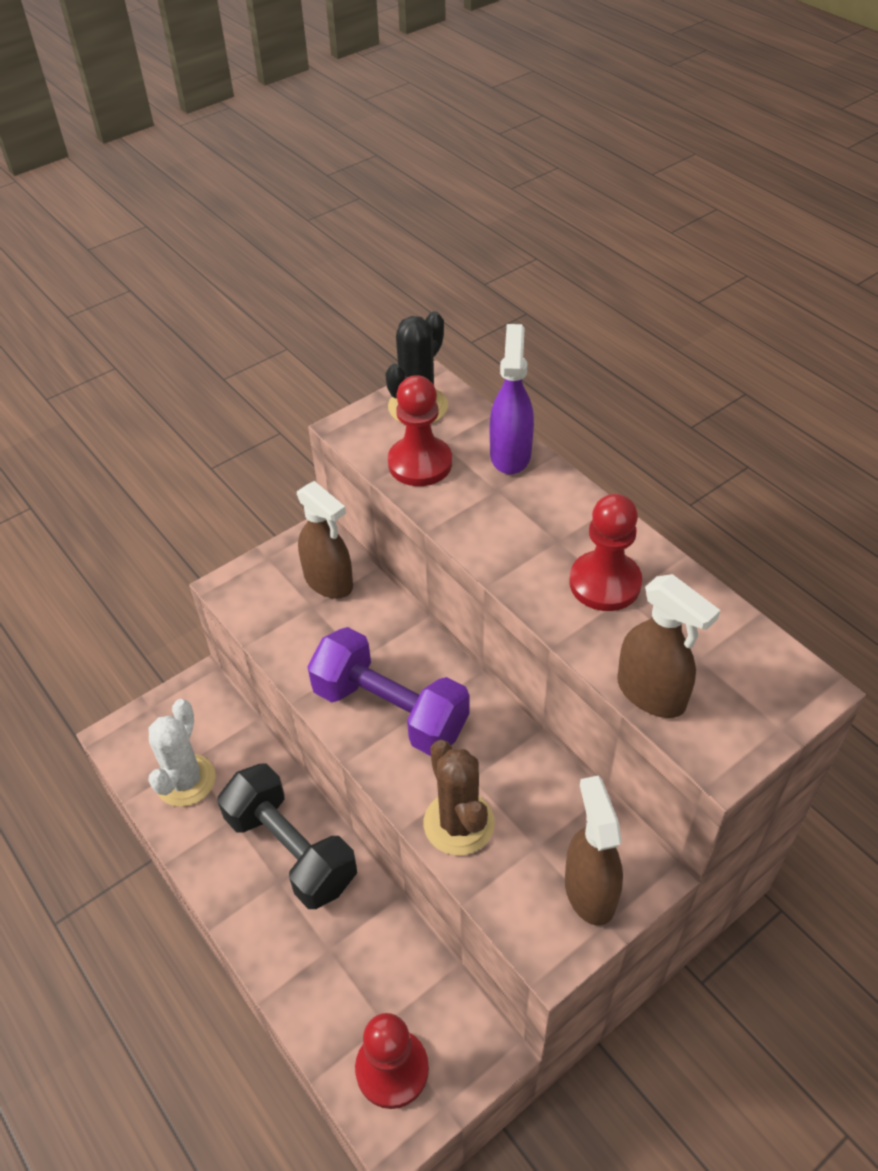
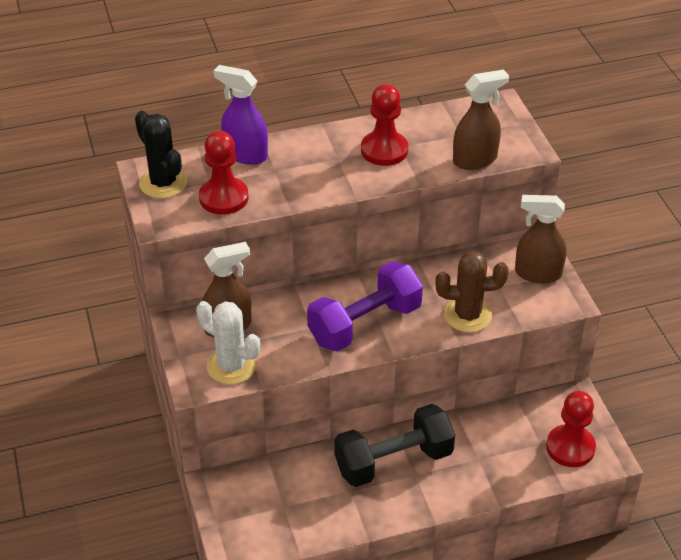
camera: 70 degrees left, 5 degrees down
(185, 780) = (301, 512): white cactus -> white cactus (231, 366)

